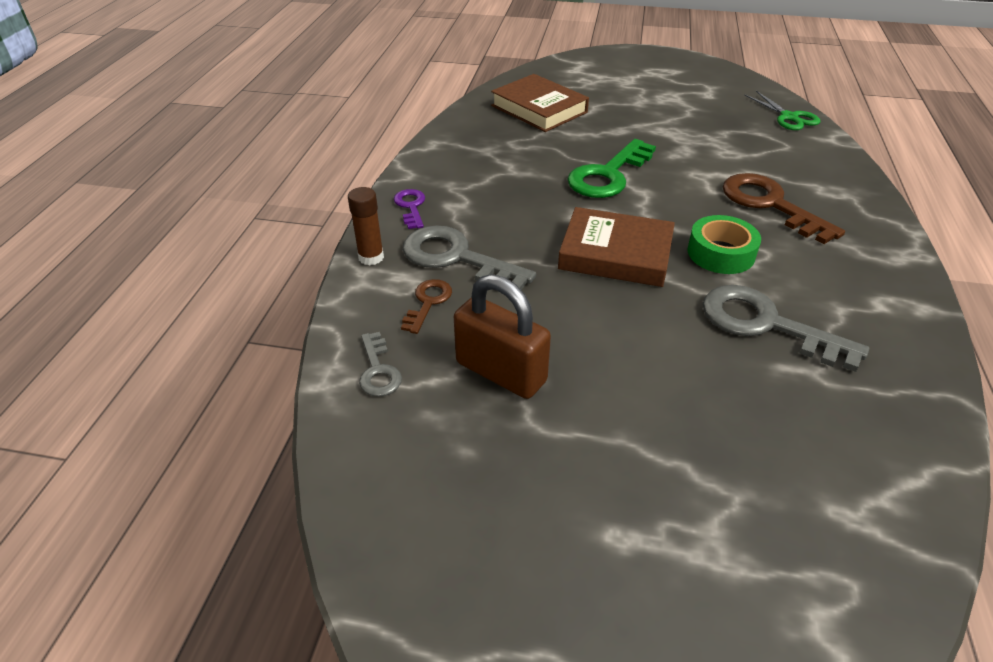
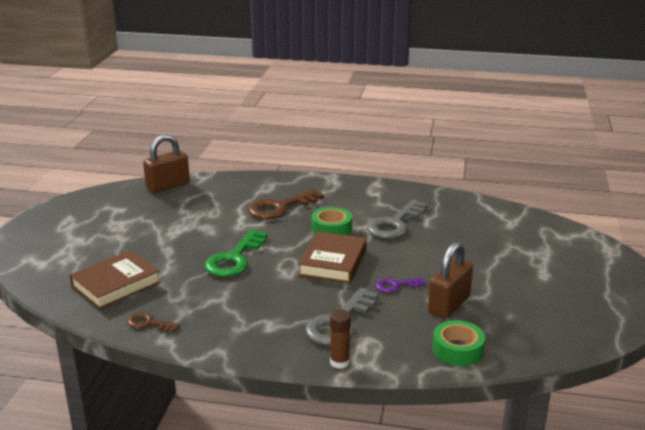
camera: 90 degrees left, 15 degrees down
(378, 370) = (457, 349): grey key -> green tape
(411, 207) = (270, 347): purple key -> purple key (396, 285)
(428, 303) = (390, 333): brown key -> brown key (149, 323)
(608, 175) = (235, 258): green key -> green key turned 75 degrees clockwise
(789, 117) = (168, 186): green scissors -> brown padlock

